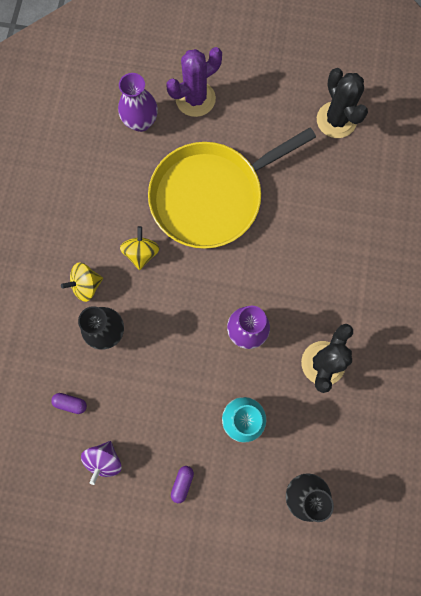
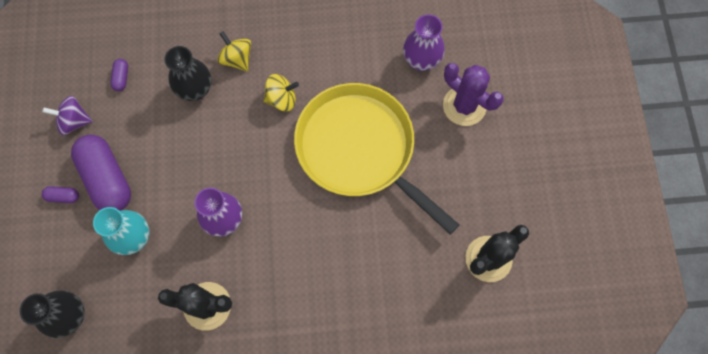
camera: 75 degrees right, 5 degrees down
(176, 435) = (107, 179): none -> purple capsule

